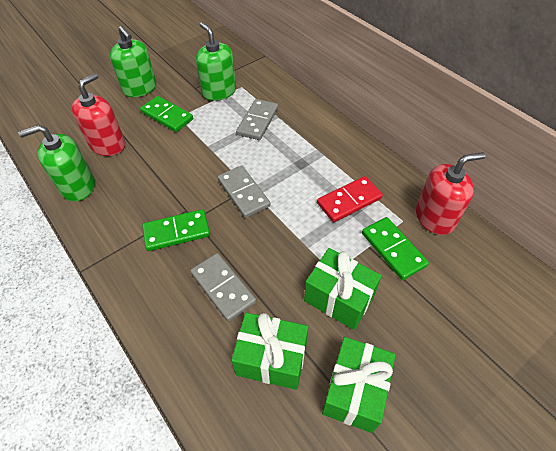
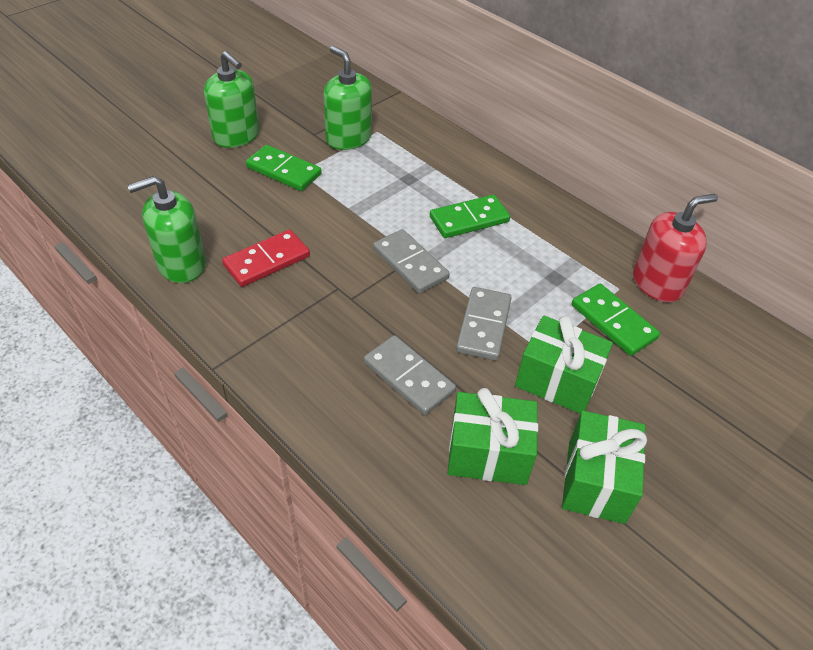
camera: 10 degrees left, 5 degrees down
(108, 145) = (210, 210): red soap dispenser -> none
(177, 232) = (332, 314): green domino -> green domino (469, 219)
(258, 121) = (409, 175): grey domino -> grey domino (484, 326)
(349, 201) = (548, 268): red domino -> red domino (267, 261)

